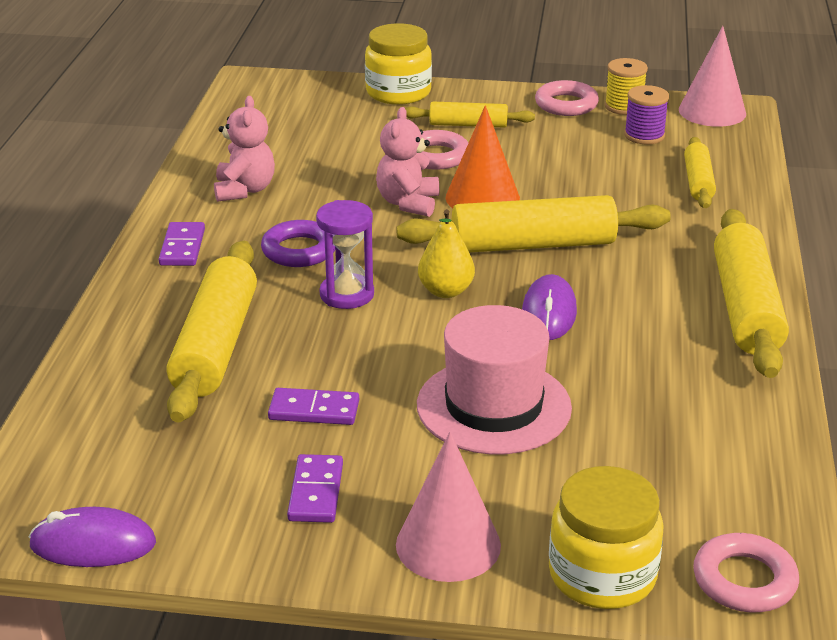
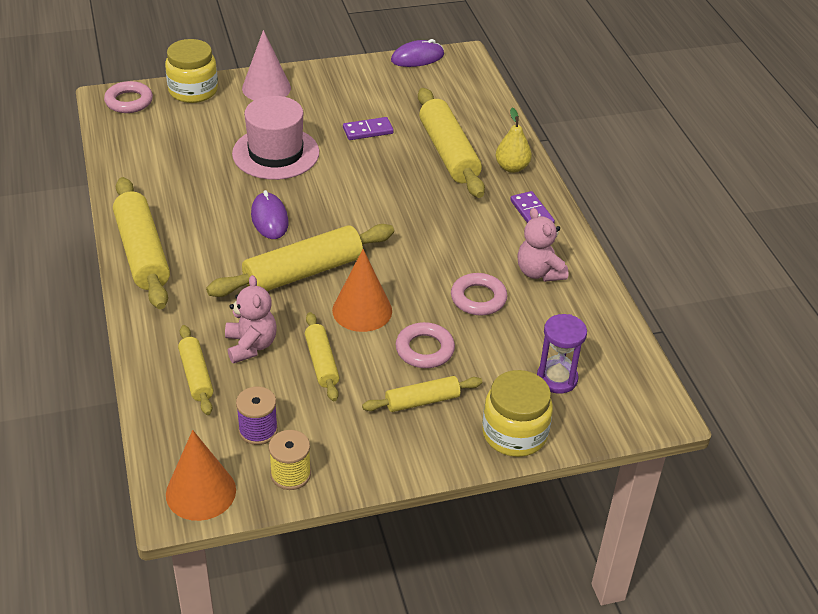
camera: 155 degrees right, 10 degrees up
(299, 250) = (456, 228): purple ring -> none
(316, 492) = (339, 95): purple domino -> none
(347, 294) = (401, 202): purple hourglass -> purple hourglass (557, 378)
(408, 203) = (413, 290): pink teddy bear -> pink teddy bear (251, 346)
(446, 291) = (342, 219): yellow pear -> yellow pear (512, 167)
(555, 167) = (321, 362): none -> yellow rolling pin
(566, 104) = (348, 461): pink ring -> pink ring (478, 298)
(712, 111) = (201, 492): pink cone -> orange cone

